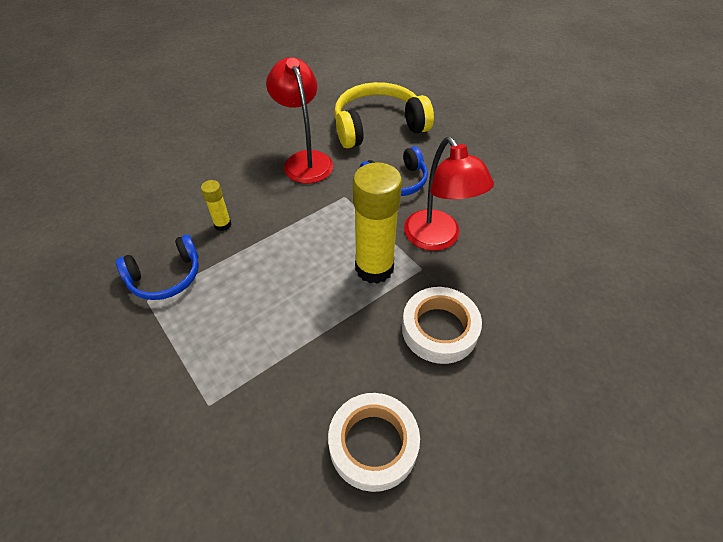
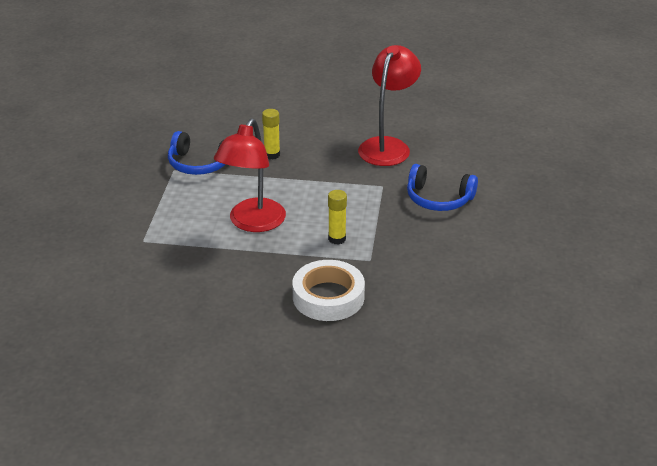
camera: 45 degrees right, 15 degrees down
(373, 444) = (204, 317): white tape -> none
(374, 268) = (337, 239): yellow glue stick -> yellow glue stick, size x0.47
(378, 126) = (486, 153): yellow headphones -> none
(437, 239) = (411, 251): red lamp -> red lamp (252, 223)

